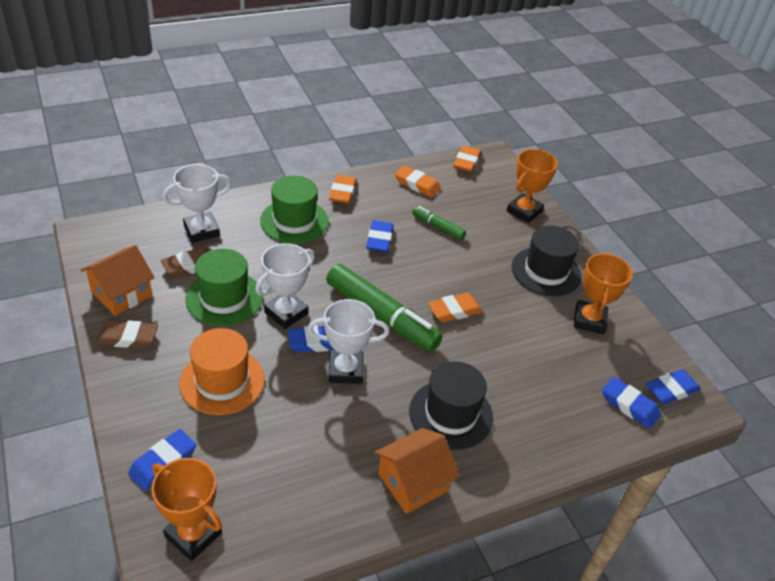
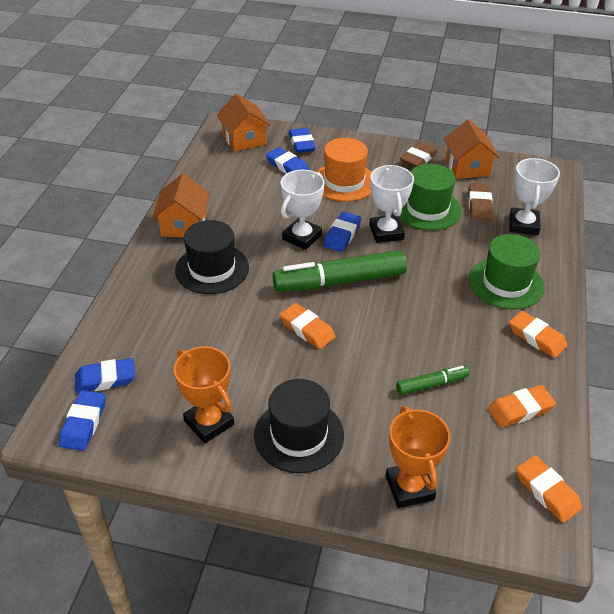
camera: 130 degrees right, 0 degrees up
(193, 534) = (244, 139): orange trophy -> orange house
(379, 239) = (440, 328): blue eraser -> blue eraser (287, 166)
(454, 311) = (307, 329): orange eraser -> orange eraser turned 60 degrees counterclockwise

